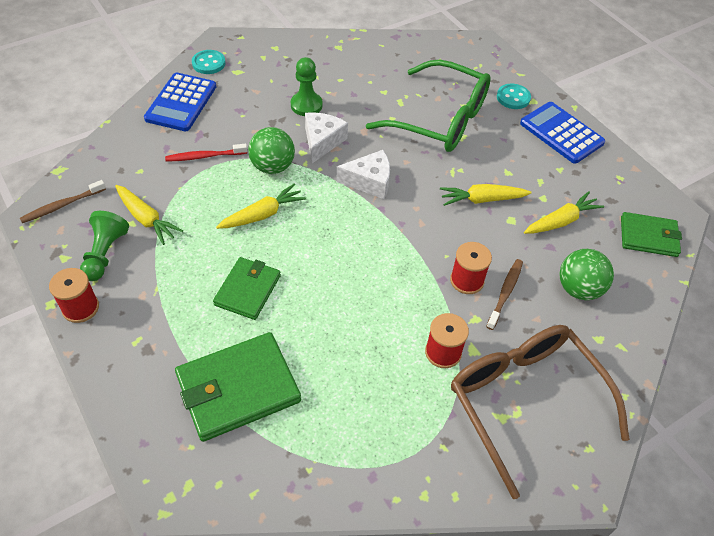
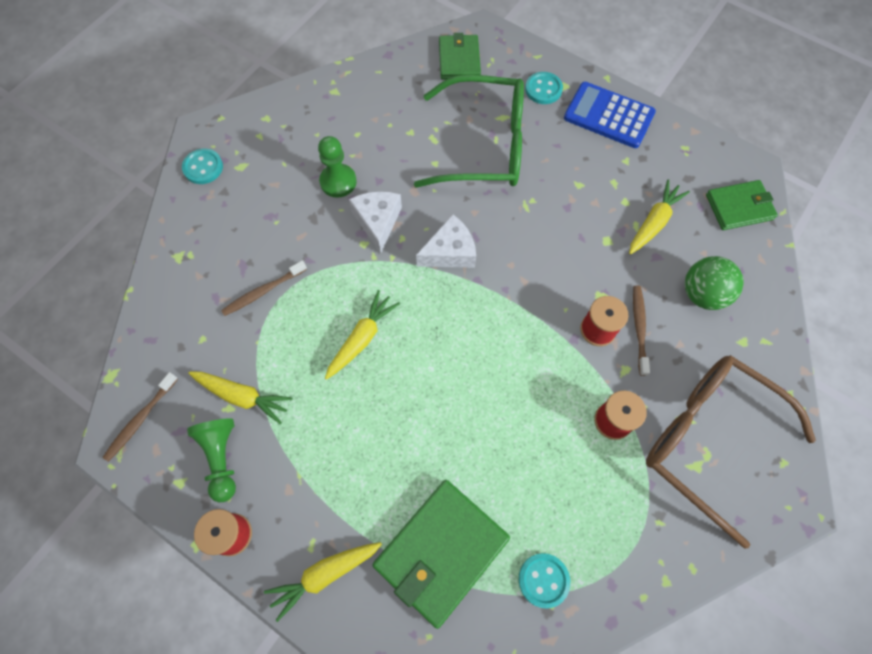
camera: 20 degrees left, 15 degrees up
(181, 102) = (200, 232): blue calculator -> none
(205, 156) = (263, 291): red toothbrush -> brown toothbrush
(248, 290) = (393, 435): green wallet -> green wallet (459, 59)
(272, 167) = (342, 275): green ball -> none
(313, 447) = (543, 580): none -> turquoise button
(482, 200) = (569, 228): yellow carrot -> yellow carrot (325, 574)

